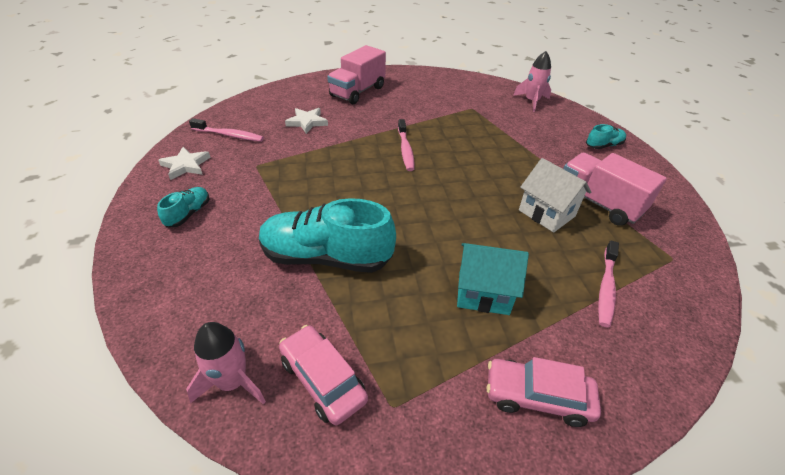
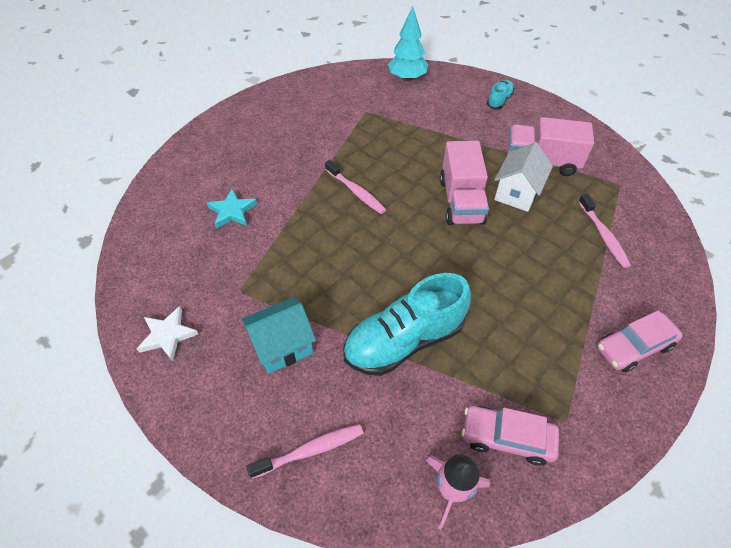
camera: 35 degrees left, 10 degrees up
(188, 214) = (238, 383): turquoise shoe -> none
(229, 135) = (170, 273): pink toothbrush -> pink toothbrush (310, 450)
(307, 122) = (232, 211): white star -> turquoise star
(357, 92) = (241, 146): pink truck -> pink truck (461, 201)
(483, 293) = (538, 292): turquoise house -> turquoise house (283, 346)
(532, 101) = (407, 78): pink rocket -> turquoise tree
(546, 213) = (517, 193): white house -> white house turned 75 degrees counterclockwise

